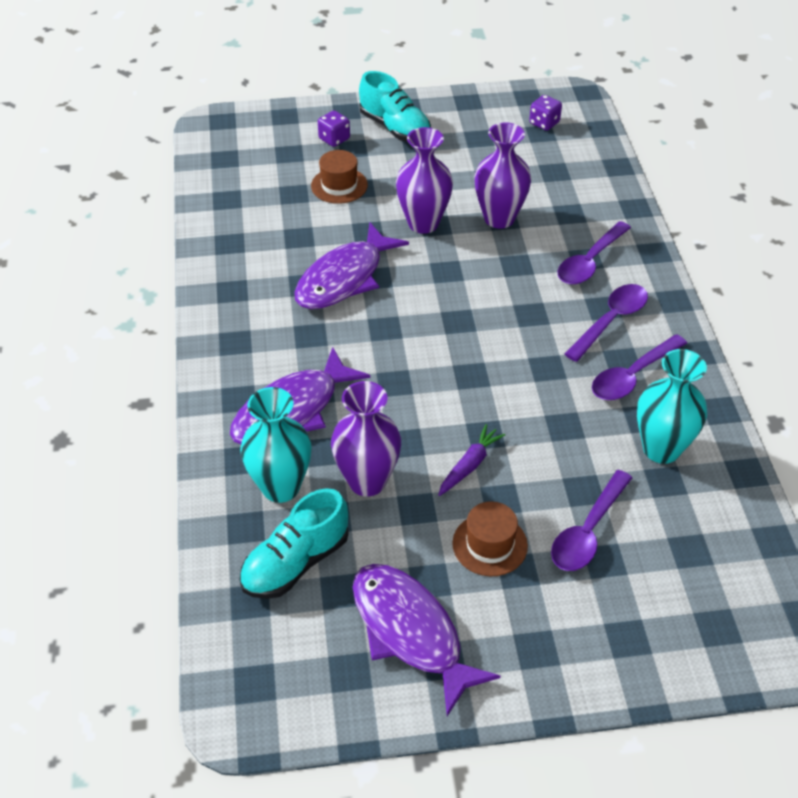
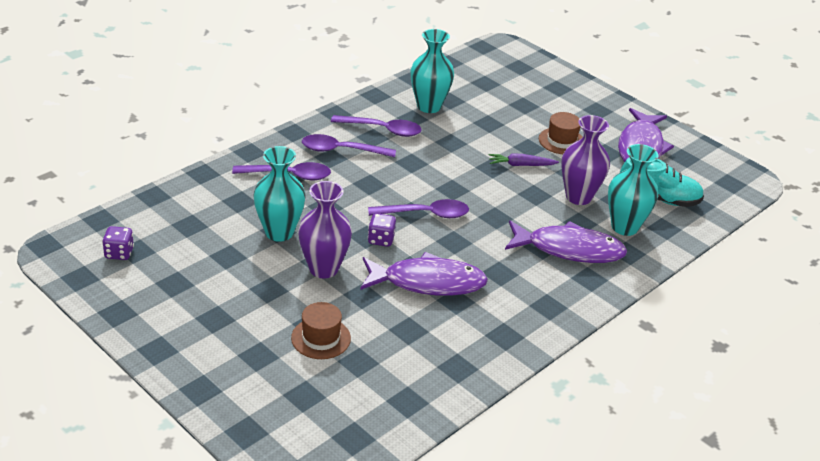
camera: 130 degrees left, 10 degrees down
(334, 139) = (255, 374): purple dice -> purple dice (381, 240)
(395, 128) = (202, 342): turquoise shoe -> none
(499, 218) = (279, 232): purple vase -> turquoise vase
(588, 531) = (513, 114): purple spoon -> purple spoon (425, 214)

